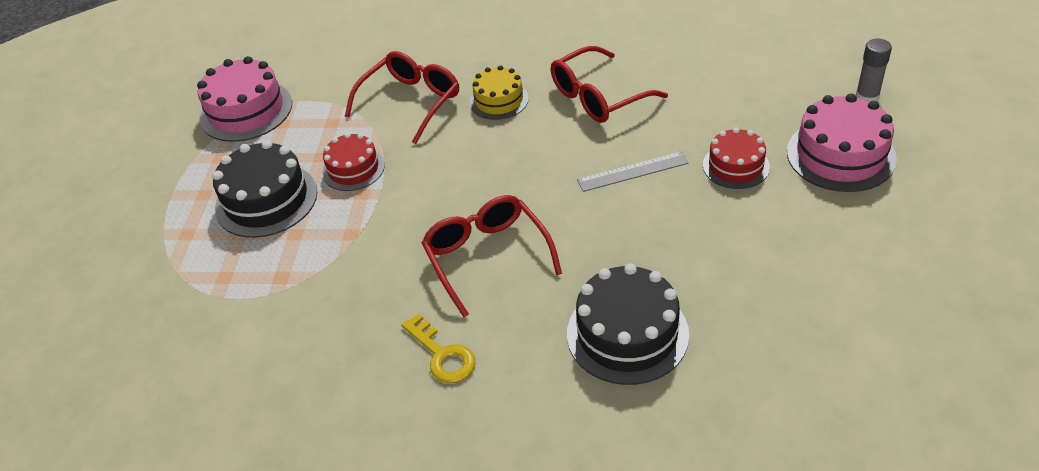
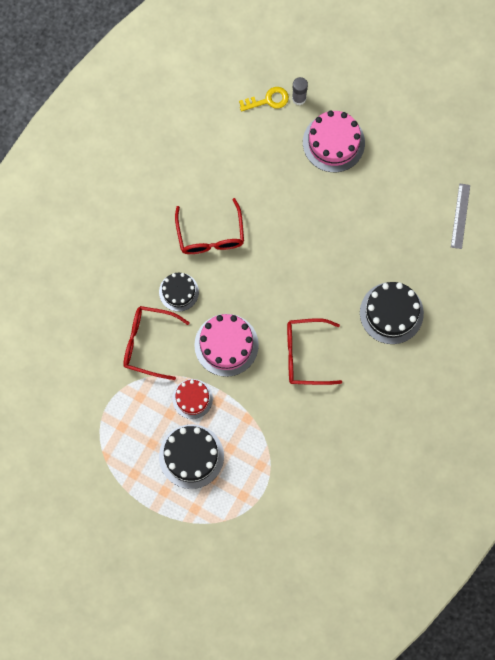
camera: 70 degrees left, 30 degrees up
(246, 111) = (94, 446): pink cake -> pink cake (226, 345)
(410, 102) = (148, 343): red glasses -> red glasses turned 45 degrees counterclockwise
(442, 355) = (358, 403): yellow key -> yellow key (268, 100)
(499, 100) = (178, 292): yellow cake -> black cake
(632, 171) = (284, 251): grey ruler -> grey ruler (460, 216)
(736, 166) = (311, 198): red cake -> none

